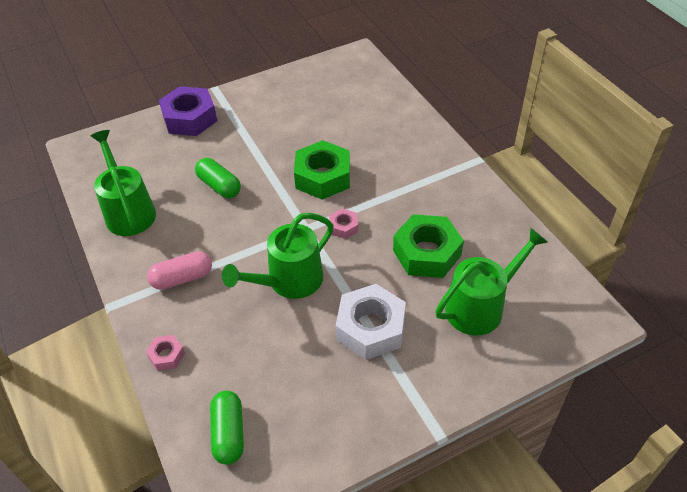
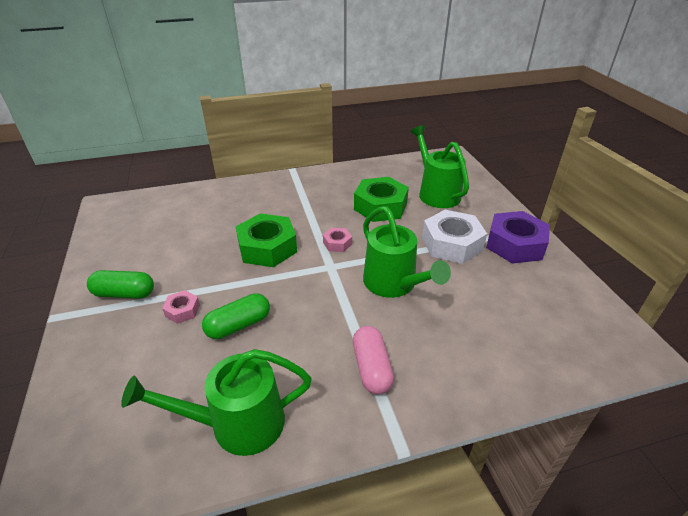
camera: 80 degrees left, 10 degrees down
(166, 355) = (479, 387): pink nut -> pink nut (182, 310)
(190, 118) = (94, 346): purple nut -> purple nut (515, 244)
(228, 433) = (565, 341): green capsule -> green capsule (124, 294)

